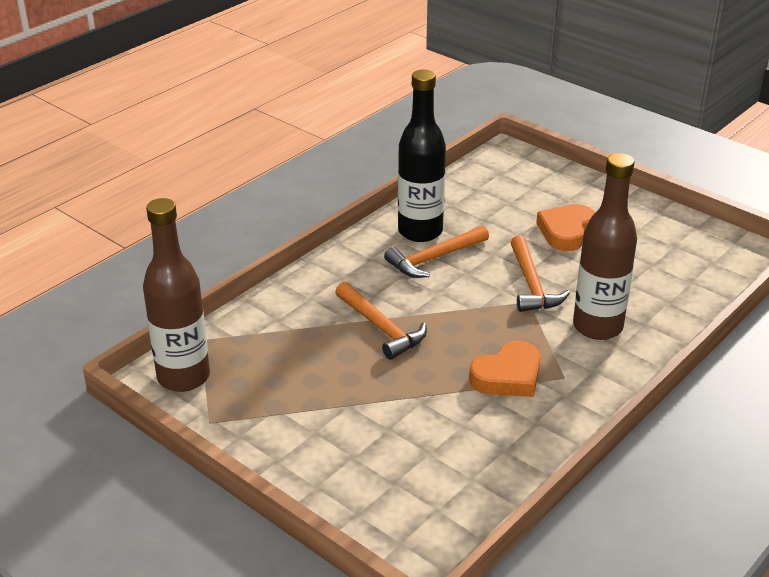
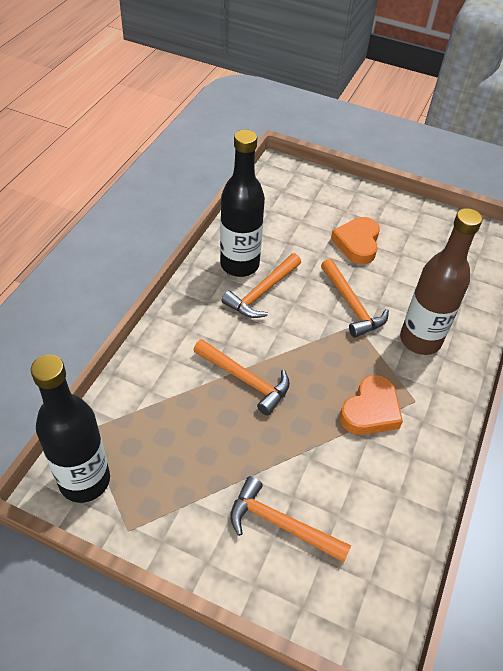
camera: 20 degrees left, 15 degrees up
(183, 377) = (84, 480): brown bottle -> black bottle
(365, 448) = (281, 524): none -> orange hammer

